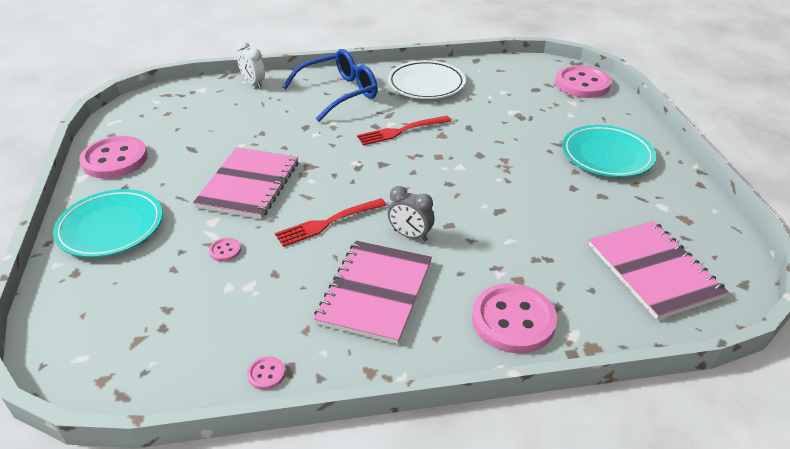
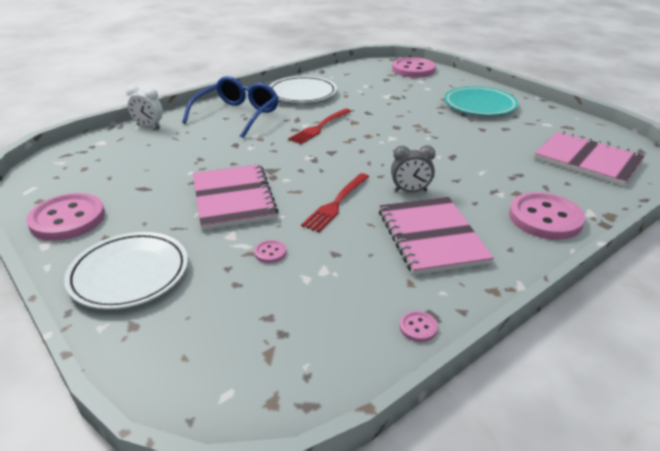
camera: 30 degrees left, 5 degrees down
(111, 227) = (129, 274): turquoise plate -> white plate

